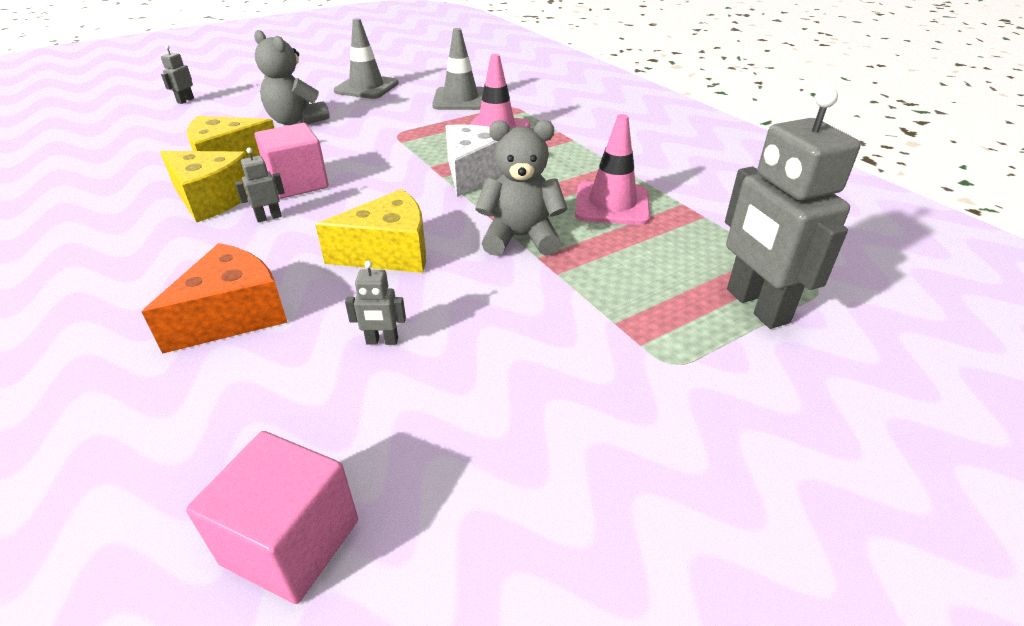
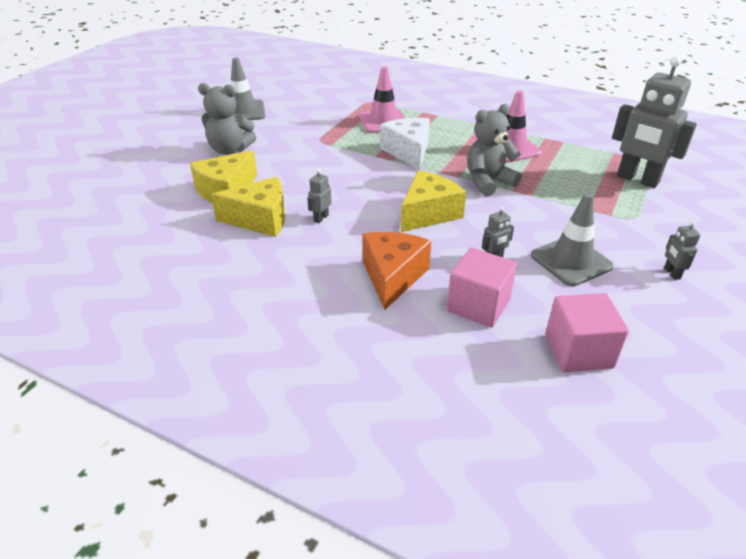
camera: 30 degrees left, 0 degrees up
(185, 100) = (105, 157): grey robot -> grey robot (671, 273)
(297, 183) = (304, 191): pink cube -> pink cube (478, 305)
(460, 99) = (327, 105): grey traffic cone -> grey traffic cone (571, 261)

